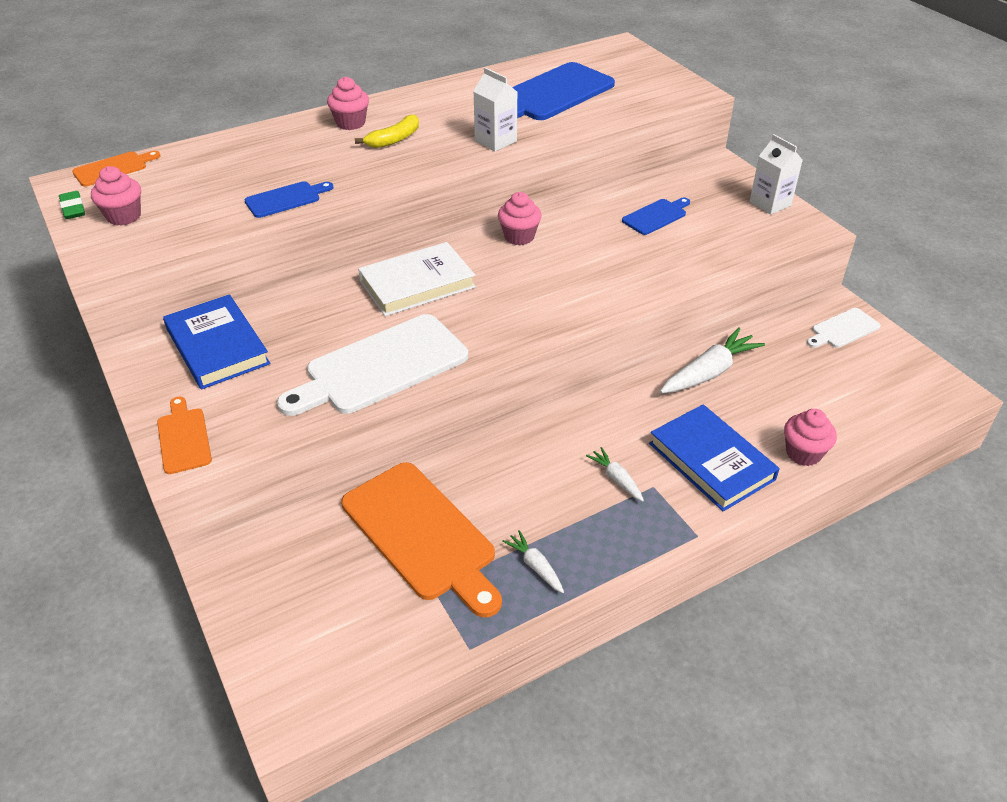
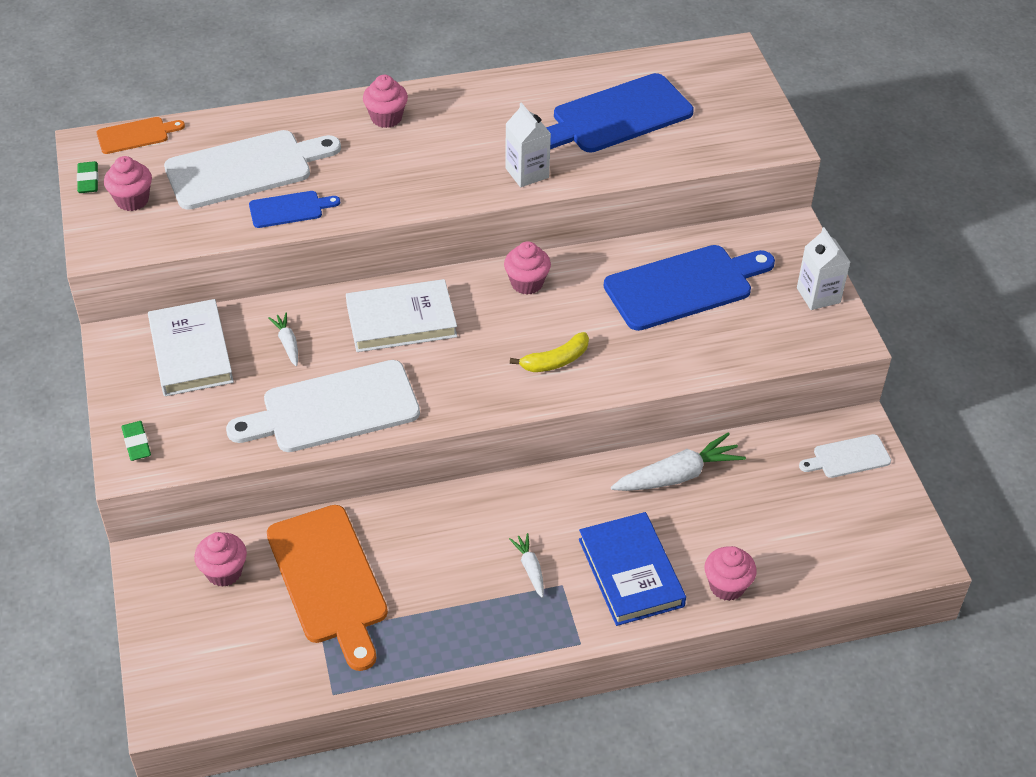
camera: 15 degrees right, 5 degrees up
(183, 438) = (137, 443): orange cutting board -> green eraser
(217, 346) = (191, 352): blue book -> white book
(231, 176) = (245, 169): none -> white cutting board
(308, 552) = (224, 572): none -> pink cupcake
(394, 139) = (423, 150): yellow banana -> yellow banana (555, 361)
(535, 566) = (418, 635): white carrot -> white carrot (287, 343)
(656, 216) = (684, 286): blue cutting board -> blue cutting board, size x1.99

